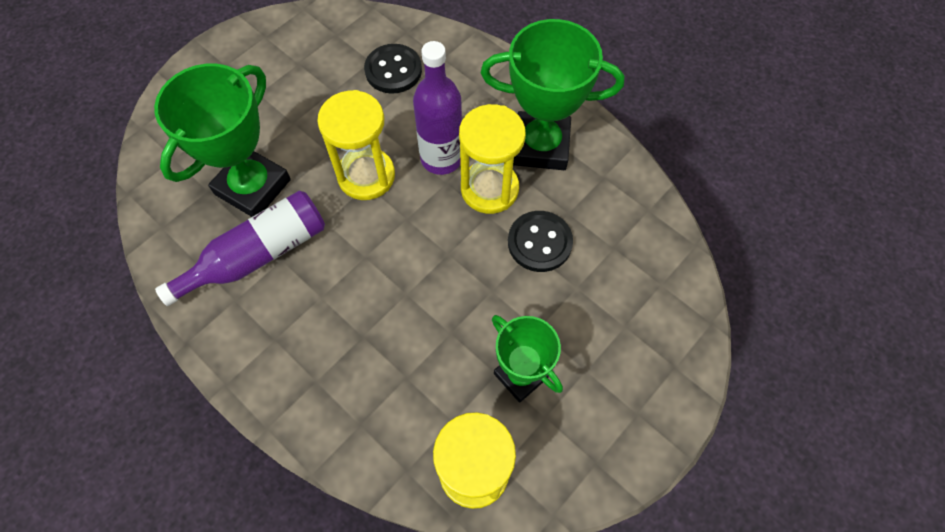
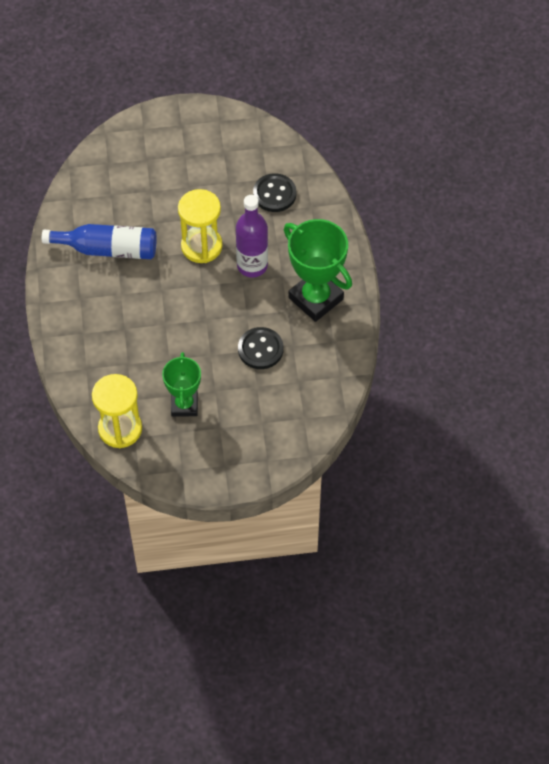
camera: 40 degrees right, 5 degrees down
(253, 187) = (136, 210): green trophy -> none
(258, 255) = (108, 249): purple bottle -> blue bottle
(489, 189) = (262, 301): yellow hourglass -> none

